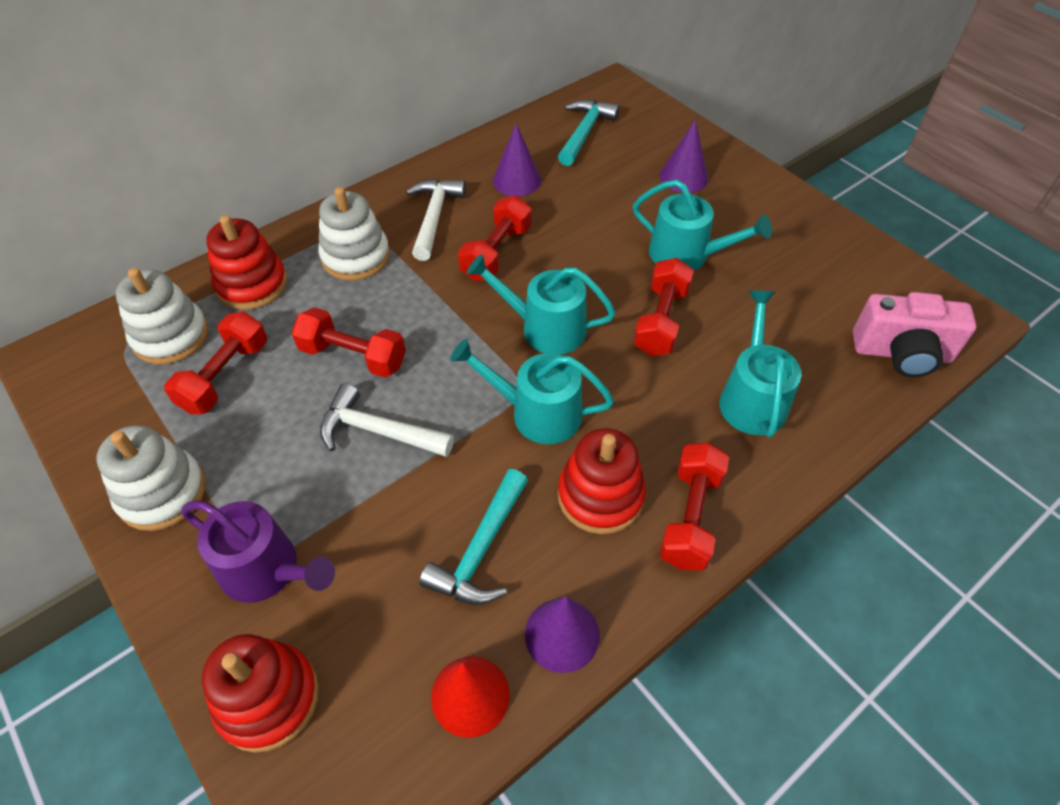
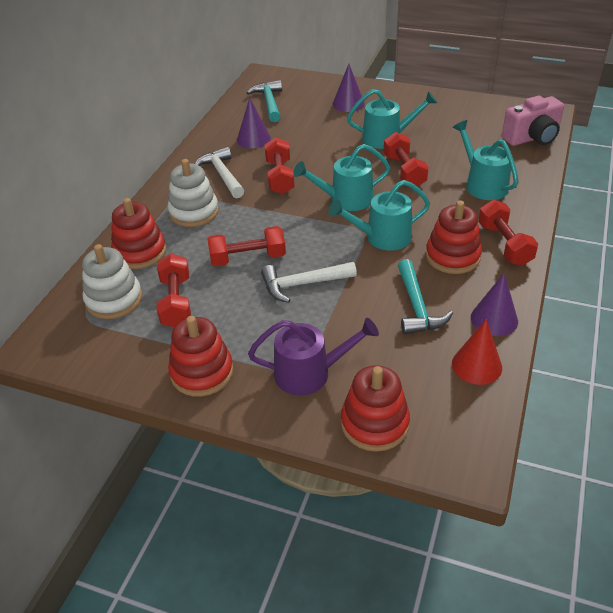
camera: 30 degrees left, 10 degrees down
(162, 493) = (202, 372): white stacking toy -> red stacking toy

